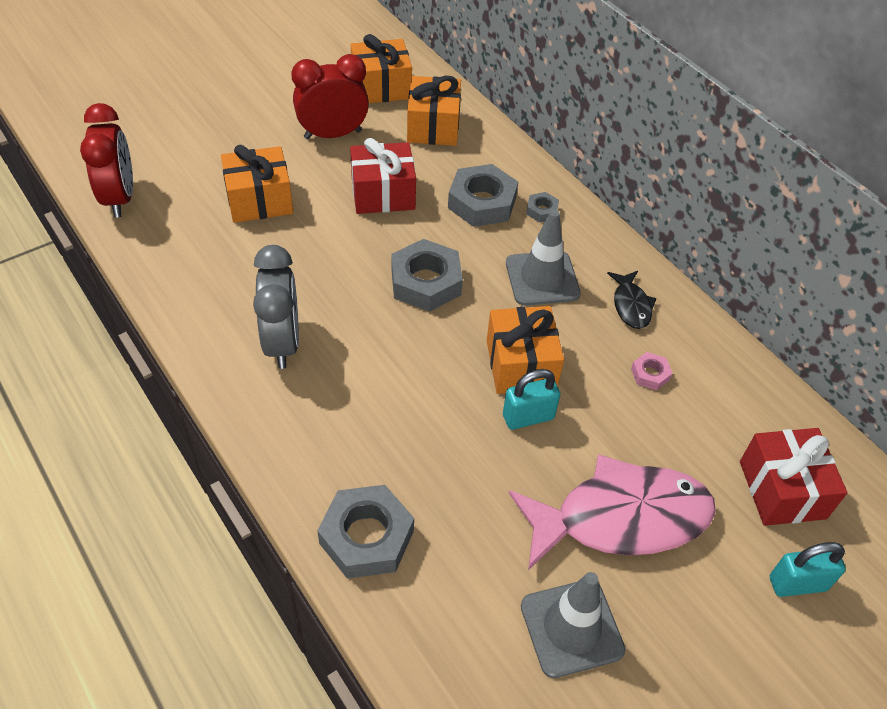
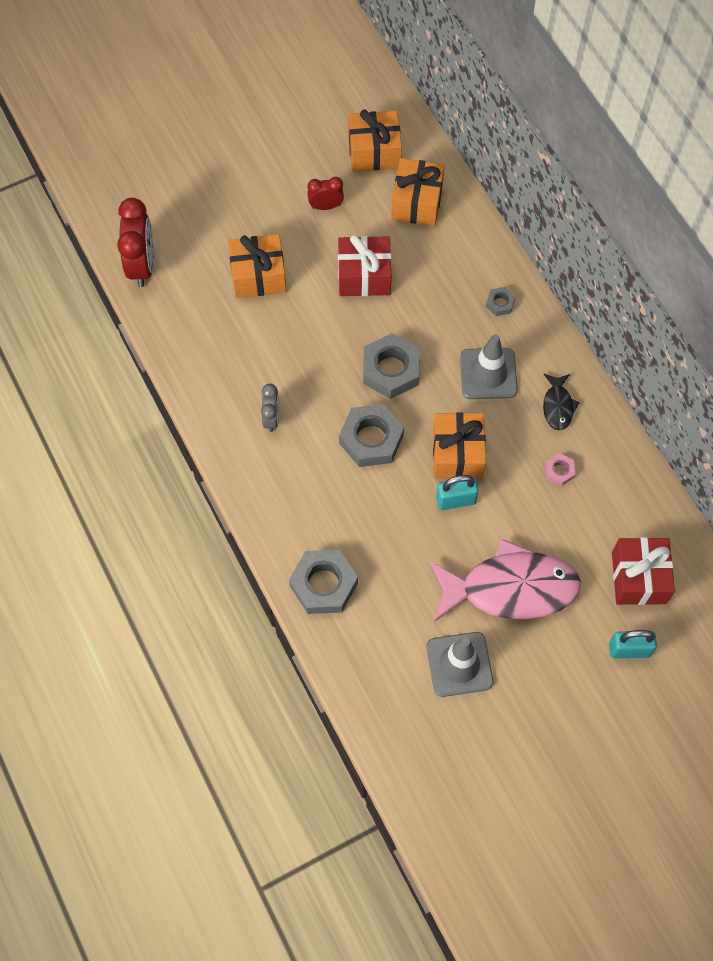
camera: 10 degrees right, 15 degrees up
(282, 342) = (271, 418): grey clock -> grey clock, size x0.55
(333, 134) = (326, 206): red clock -> red clock, size x0.55
(482, 202) = (449, 291): grey nut -> grey nut (371, 439)

